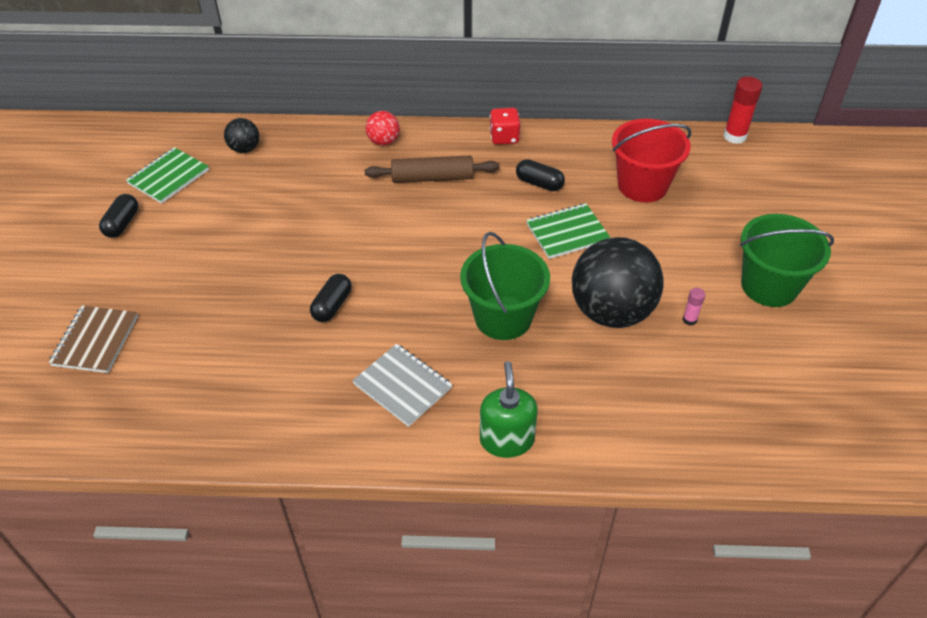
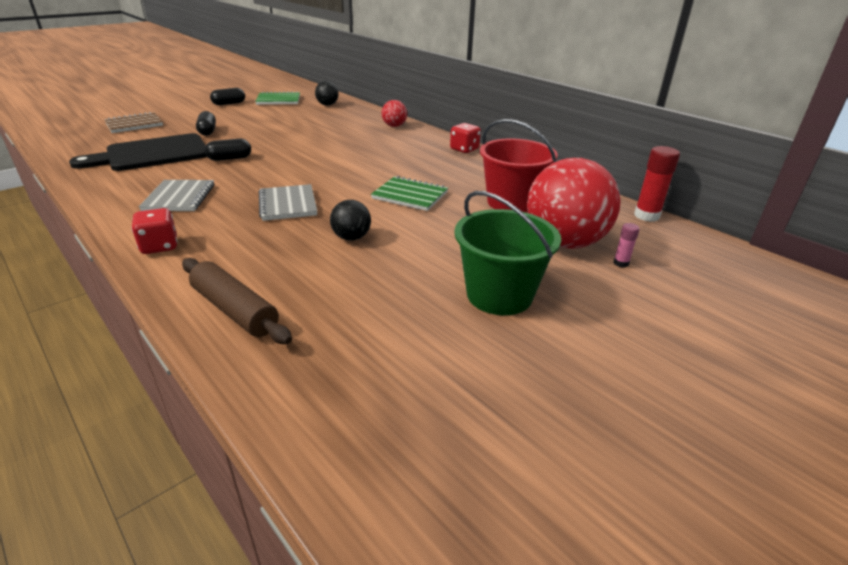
camera: 45 degrees right, 15 degrees down
(238, 362) = (152, 154): none -> black cutting board
(432, 178) = (387, 145): brown rolling pin -> brown rolling pin (235, 310)
(503, 317) = (288, 204): green bucket -> grey notebook
(507, 440) = (160, 246): green soap dispenser -> red dice
(539, 183) = (442, 172): black capsule -> black capsule (207, 131)
(611, 312) = (351, 238): black ball -> black ball, size x0.46
(689, 320) = (393, 272): pink glue stick -> pink glue stick (621, 263)
(732, 205) = (564, 242): none -> red ball

